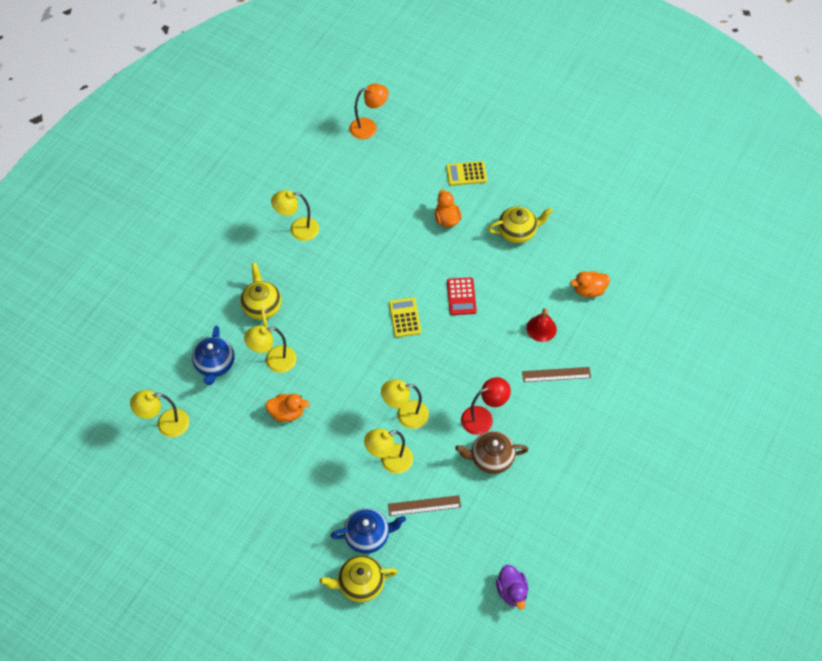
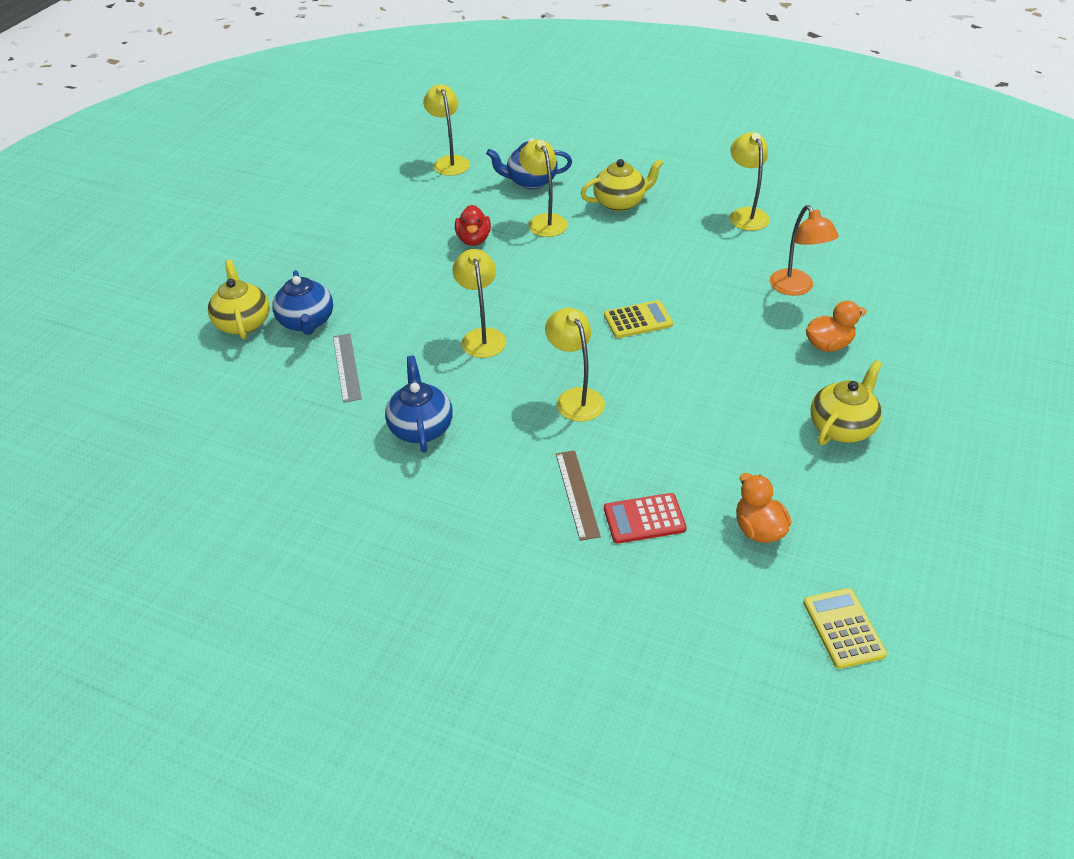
camera: 85 degrees right, 15 degrees down
(287, 412) = (474, 240): orange duck -> red duck
(369, 127) = (955, 253): orange lamp -> orange lamp (796, 288)
(389, 461) = (412, 329): yellow lamp -> yellow lamp (575, 398)
(424, 505) = (347, 367): brown ruler -> grey ruler
(461, 296) = (692, 373): red calculator -> red calculator (644, 519)
(466, 174) = (928, 358): yellow calculator -> yellow calculator (843, 628)
(483, 418) = (487, 414): red lamp -> none
(491, 458) = (421, 427): brown teapot -> blue teapot
(512, 591) = (211, 466): purple duck -> none
(517, 232) = (842, 427): yellow teapot -> yellow teapot turned 120 degrees counterclockwise
(541, 328) = (661, 469): red bell -> none

